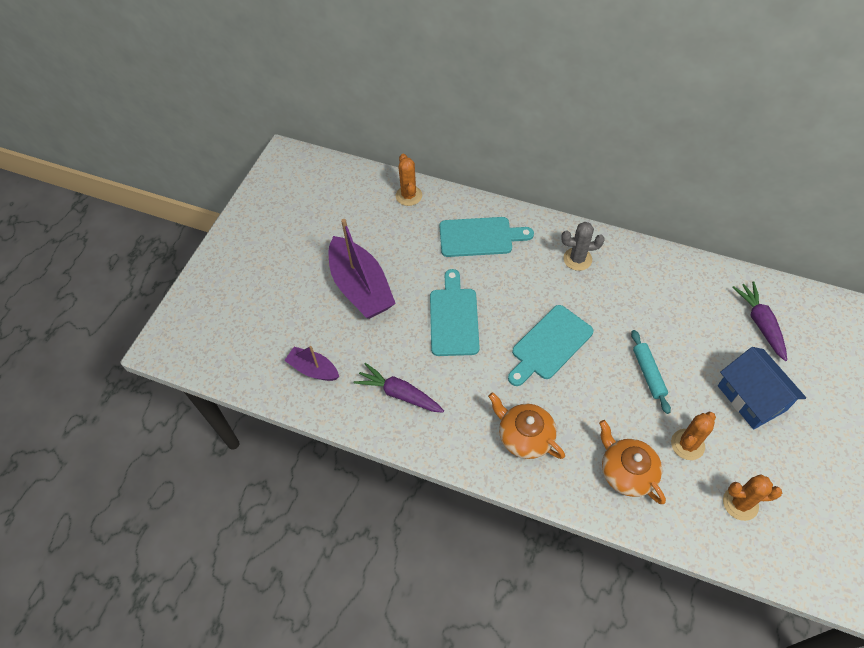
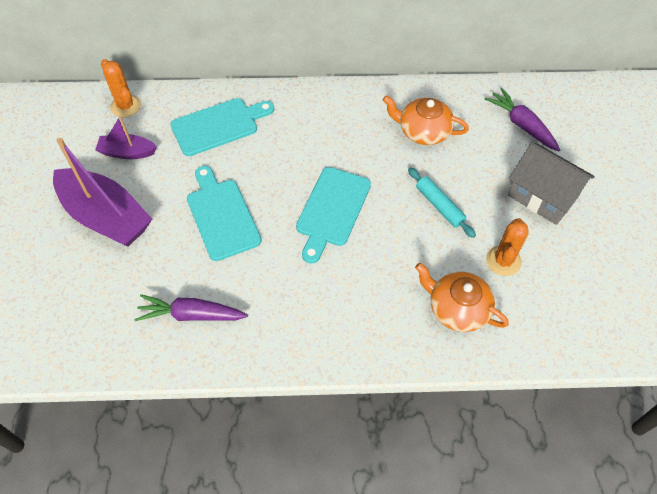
camera: 25 degrees left, 0 degrees up
(313, 369) = (82, 323): purple boat -> purple boat (127, 152)
(524, 436) = (342, 311): orange teapot -> orange teapot (423, 131)
(577, 259) = (327, 118): grey cactus -> none
(740, 503) = (573, 299): orange cactus -> none
(751, 398) = (542, 196): blue house -> grey house

